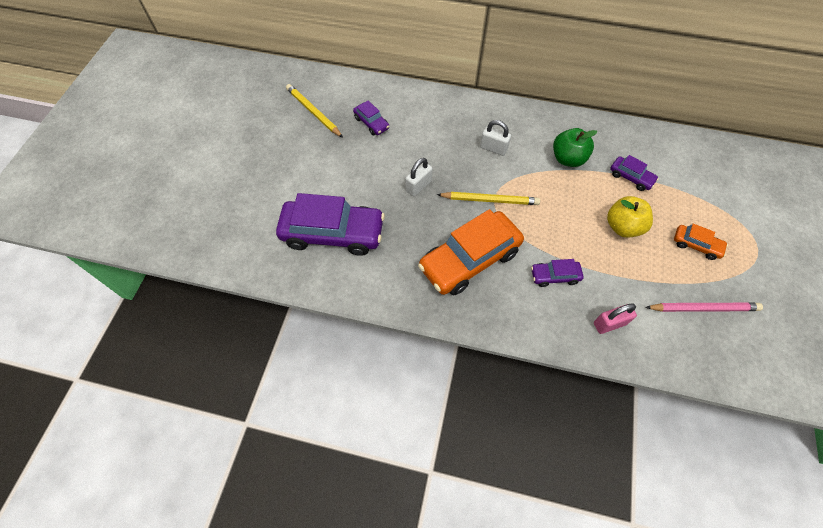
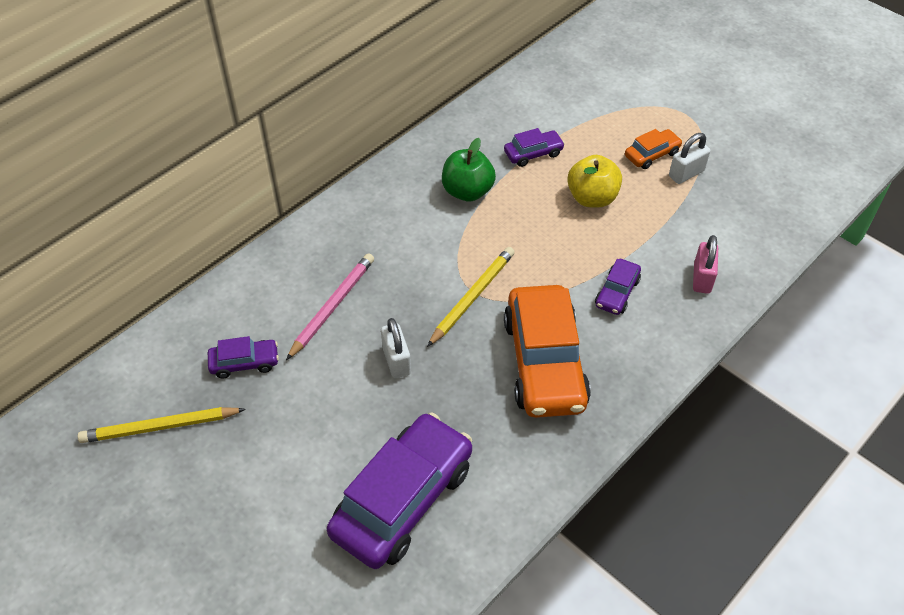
camera: 60 degrees left, 10 degrees down
(493, 148) = (397, 252): white padlock -> white padlock (686, 173)
(703, 308) = (726, 194): pink pencil -> pink pencil (332, 307)

